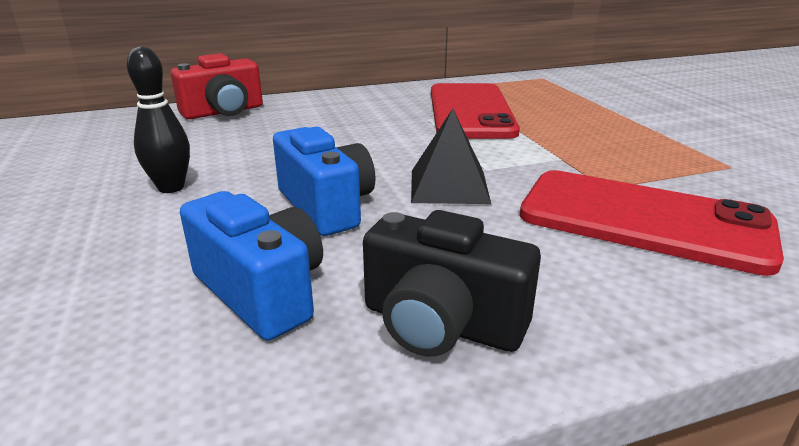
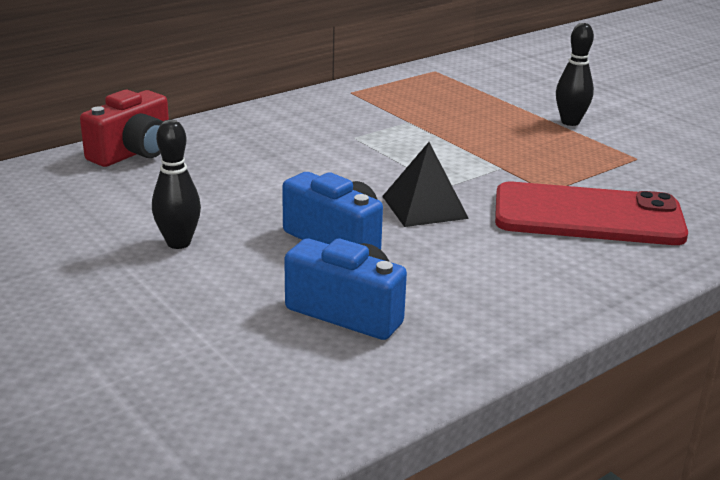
camera: 20 degrees left, 0 degrees up
(441, 324) = (489, 310): black camera -> none
(470, 111) = (390, 124): red phone -> none
(661, 126) = (570, 122): none -> black bowling pin

